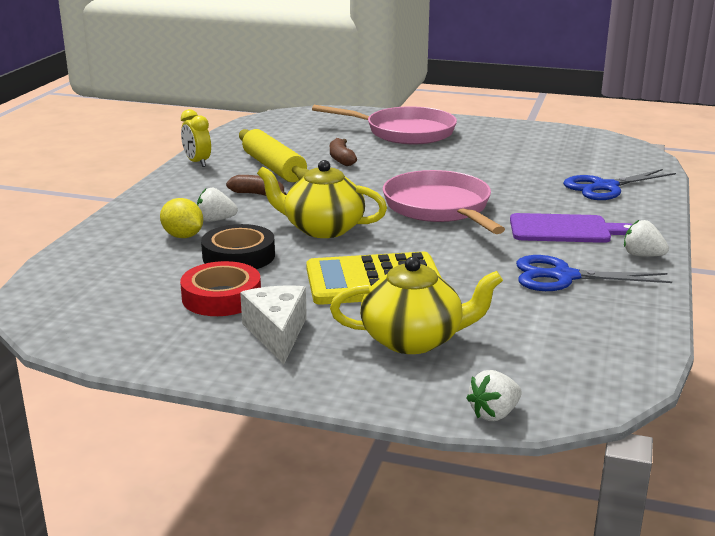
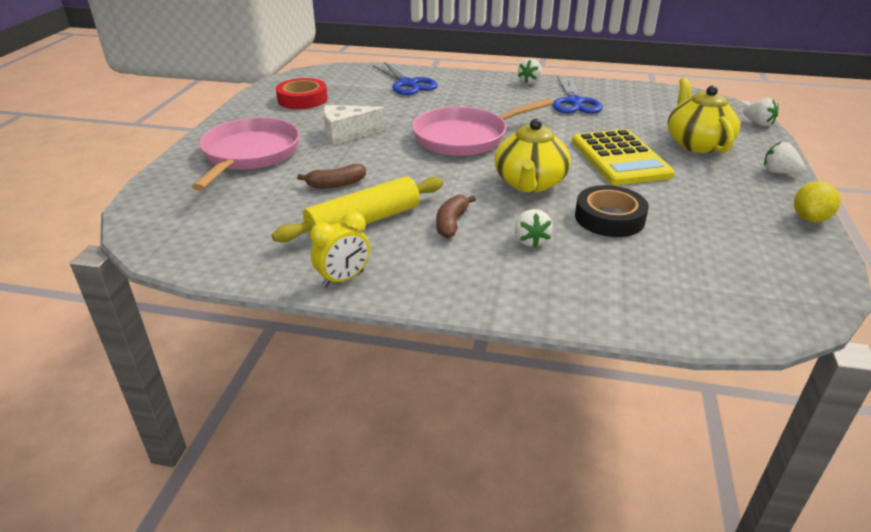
camera: 95 degrees left, 10 degrees up
(183, 236) = (580, 255): yellow lemon -> yellow lemon (810, 218)
(221, 297) = (693, 217): red tape -> red tape (302, 99)
(277, 333) = (730, 188): white cheese -> white cheese (347, 134)
(311, 381) = (778, 172): none -> white strawberry
(564, 229) = (495, 99): purple cutting board -> none

